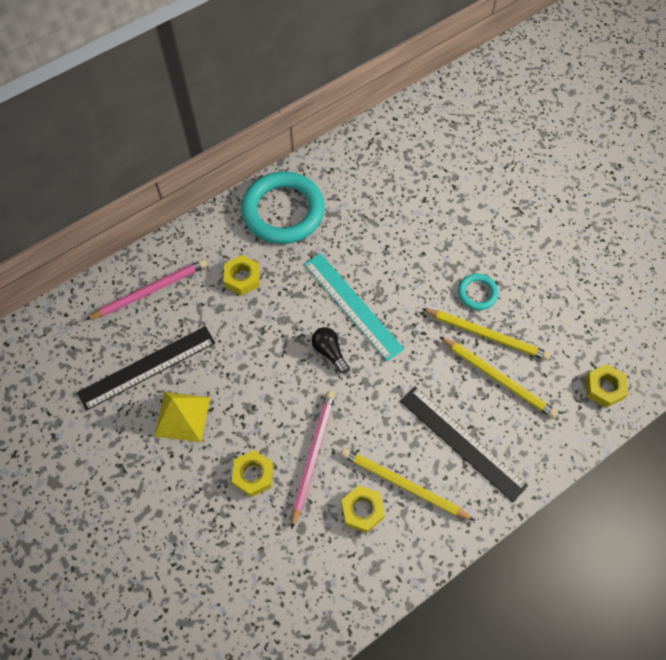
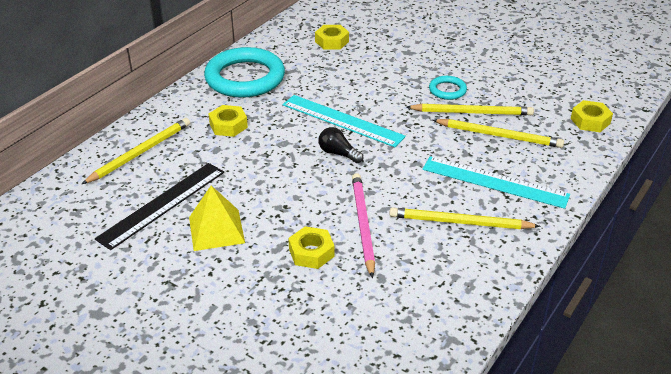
camera: 20 degrees left, 25 degrees down
(150, 291) = (140, 153): pink pencil -> yellow pencil
(362, 510) = (432, 249): yellow nut -> yellow nut (332, 41)
(462, 442) = (494, 182): black ruler -> turquoise ruler

